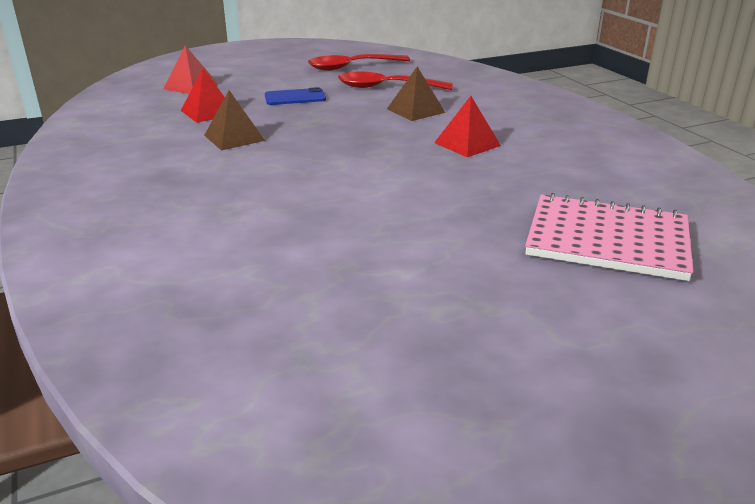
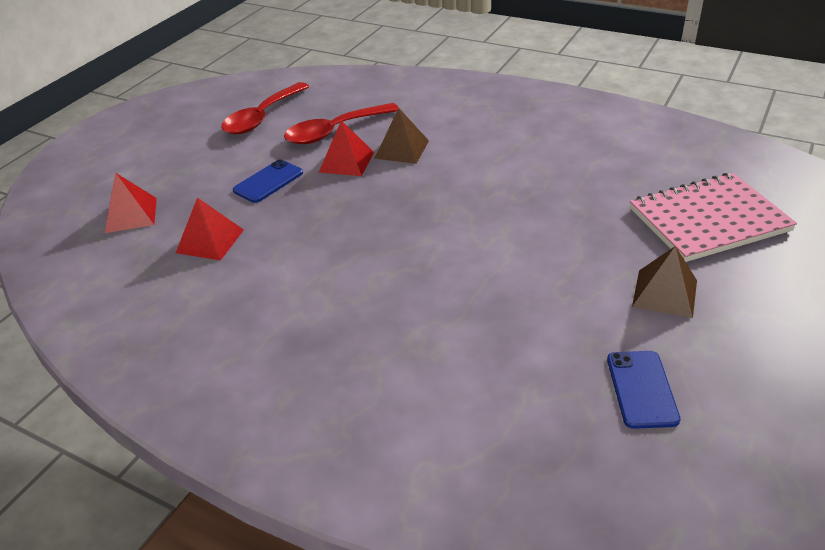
camera: 35 degrees left, 10 degrees up
(234, 138) = (290, 261): brown pyramid -> brown pyramid (664, 293)
(334, 309) = (641, 389): none -> blue phone
(467, 144) = (496, 170): red pyramid -> red pyramid (346, 162)

